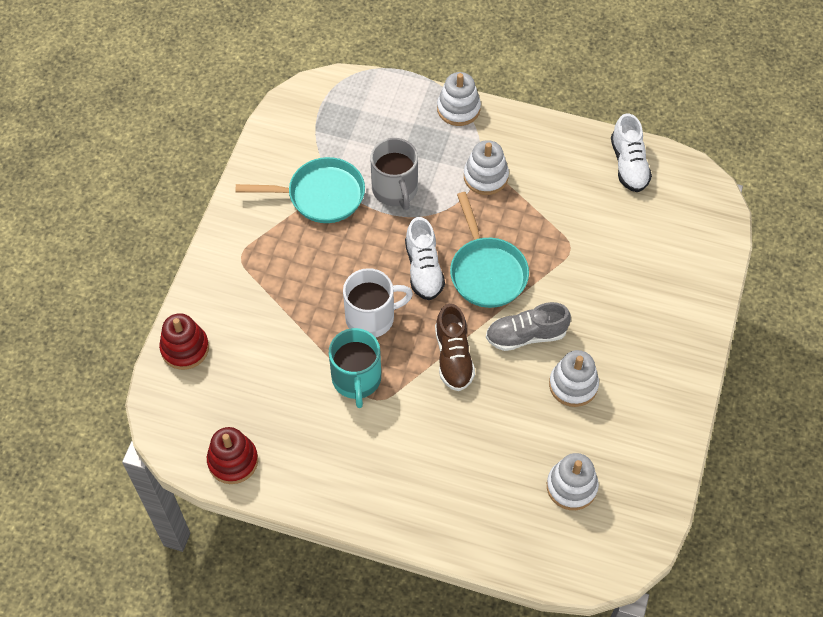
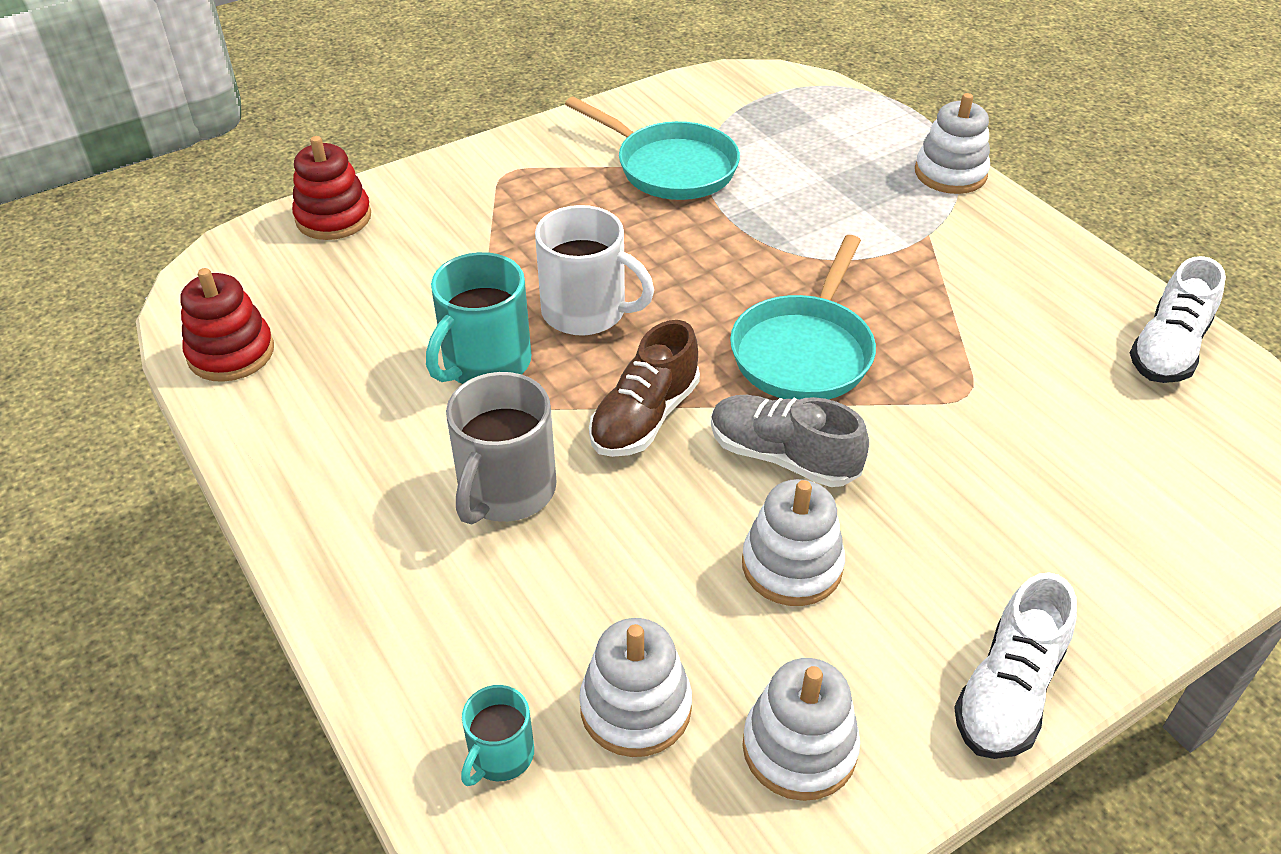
camera: 40 degrees right, 15 degrees down
(395, 190) = (772, 207): grey mug -> grey mug (506, 491)
(424, 269) = (716, 301): white shoe -> white shoe (1008, 691)
(485, 177) = (916, 254): white stacking toy -> white stacking toy (799, 748)
(544, 541) = (500, 755): none -> turquoise mug

